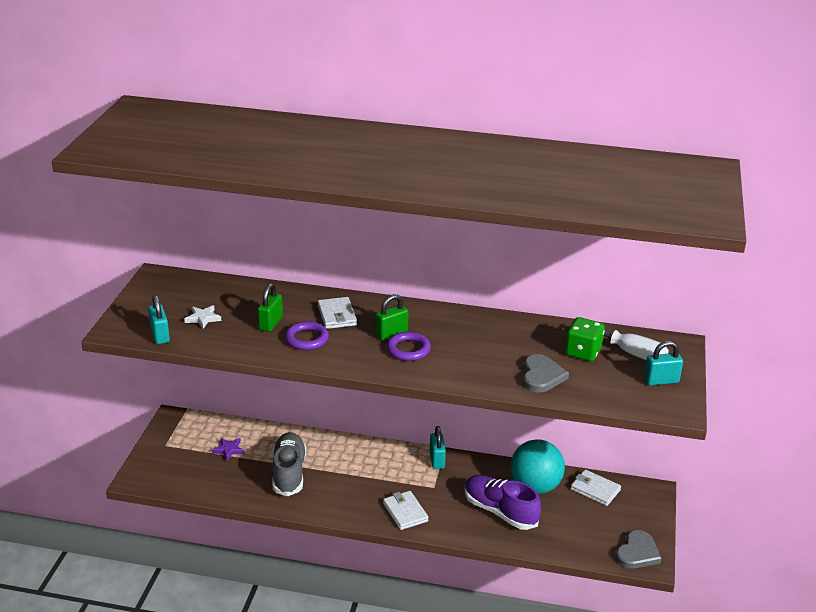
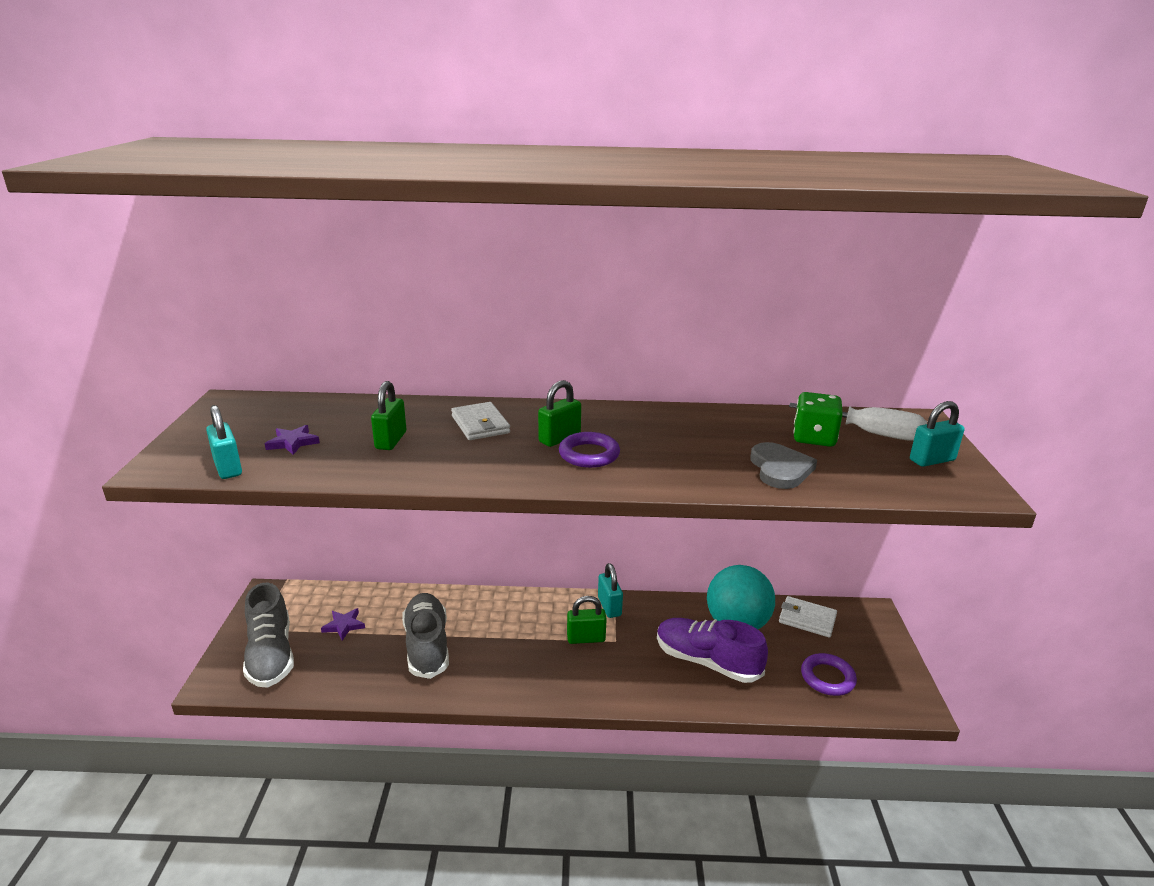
camera: 10 degrees left, 5 degrees down
(174, 465) = (271, 655): none -> grey shoe
(203, 318) = (293, 442): white star -> purple star
(307, 339) = (445, 454): purple ring -> purple ring (827, 678)
(405, 512) = (589, 679): white wallet -> none
(411, 482) = (586, 638): none -> green padlock
(637, 553) = (894, 693): grey heart -> none

